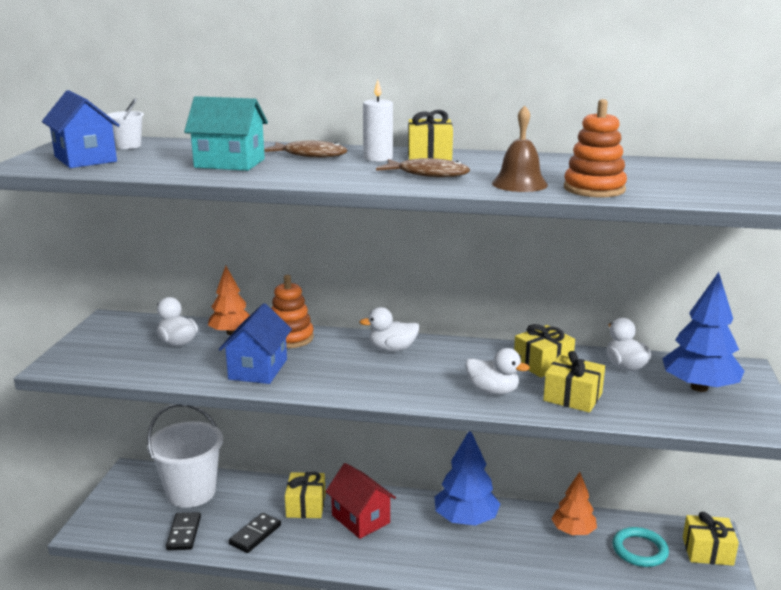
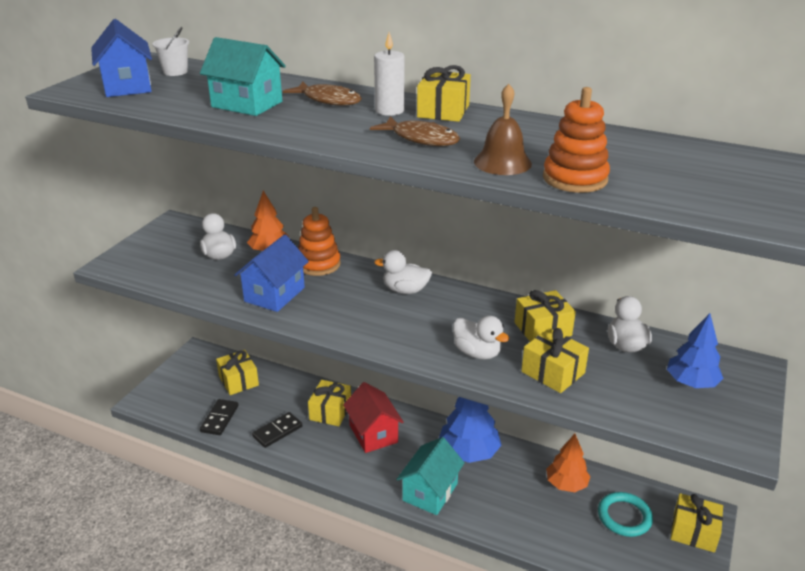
camera: 15 degrees right, 10 degrees up
(191, 492) = (238, 381): white bucket -> yellow gift
(442, 563) = (430, 492): none -> turquoise house
(699, 387) = (691, 383): blue tree -> blue tree, size x0.66

